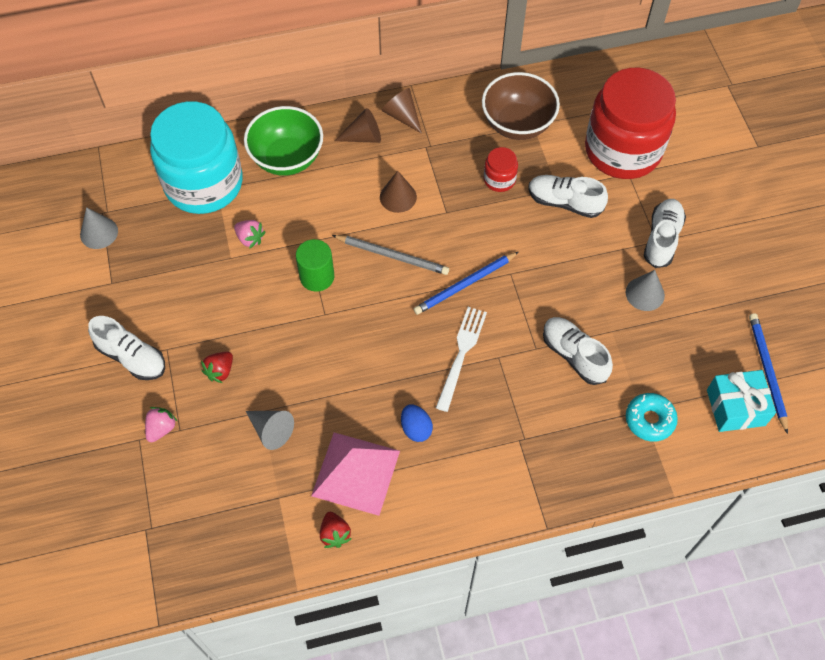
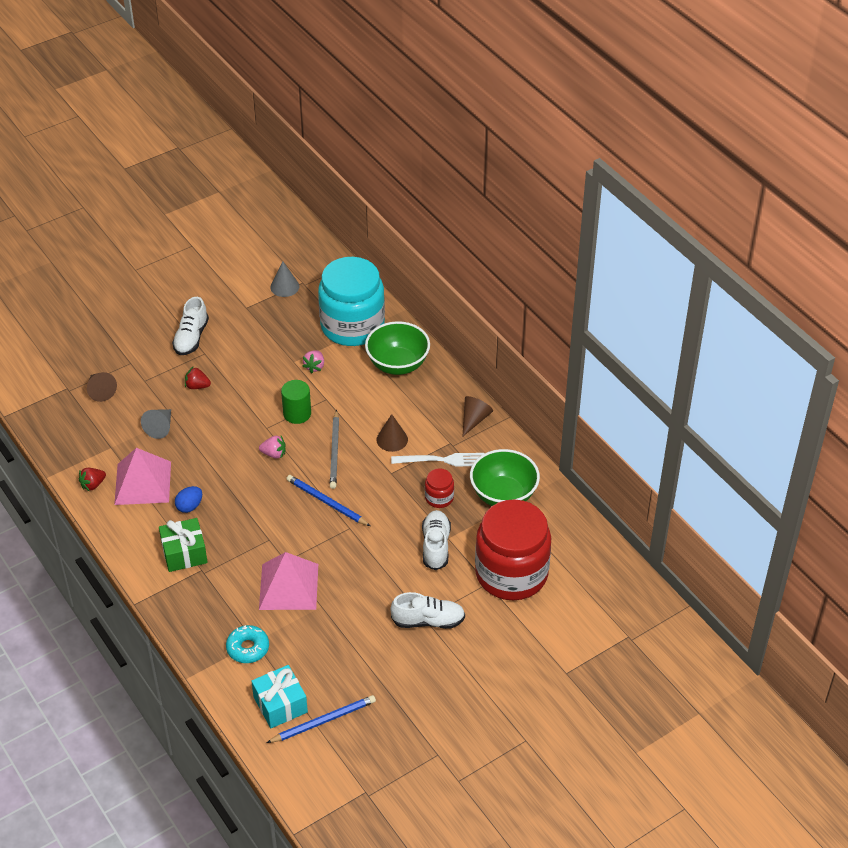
camera: 70 degrees right, 15 degrees down
(161, 428) = (142, 371): pink strawberry -> pink strawberry (274, 454)
(363, 137) = (441, 402): brown cone -> brown cone (100, 391)
(461, 353) = (263, 516): white fork -> white fork (443, 460)
(487, 452) = (184, 553): none -> green gift
(517, 124) = (503, 495): brown bowl -> green bowl
(574, 355) = (289, 586): white shoe -> pink pyramid
(645, 293) = (367, 620): grey cone -> none

